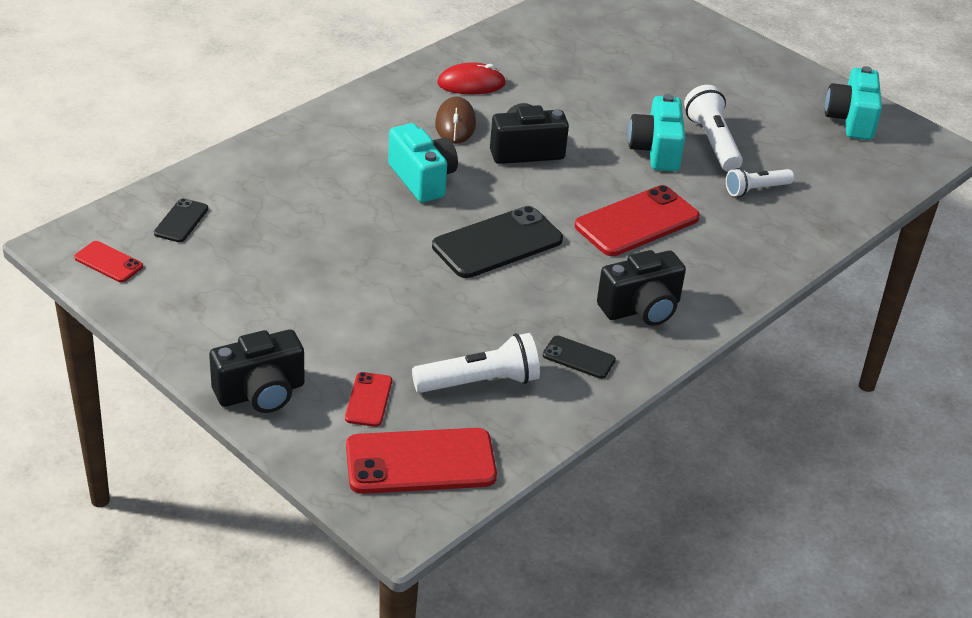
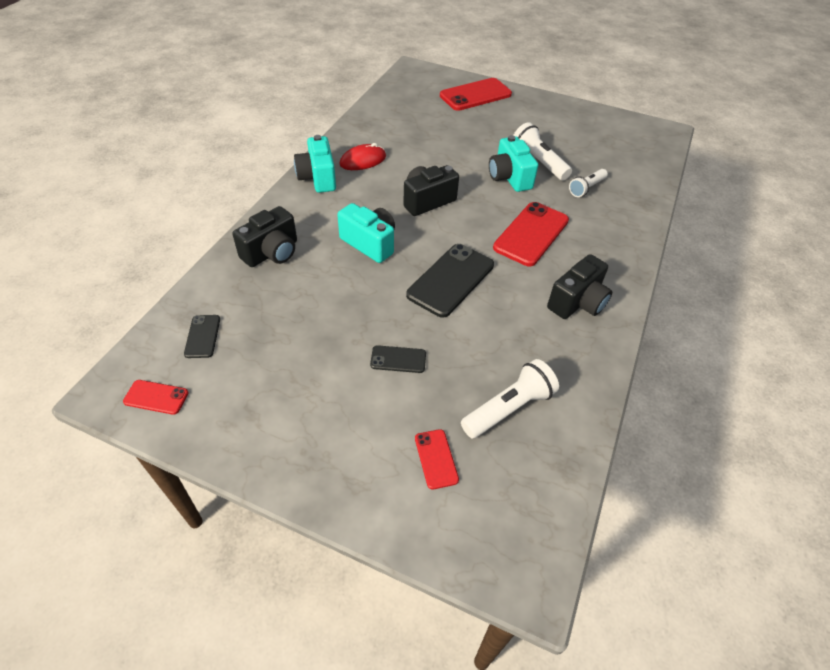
camera: 20 degrees left, 10 degrees up
(261, 393) = (346, 486): black camera -> black camera (272, 252)
(420, 462) = (510, 507): red phone -> red phone (475, 95)
(455, 124) = (369, 193): brown mouse -> none
(578, 358) = (563, 359): black phone -> black phone (398, 359)
(851, 120) = (606, 126): turquoise camera -> turquoise camera (318, 178)

